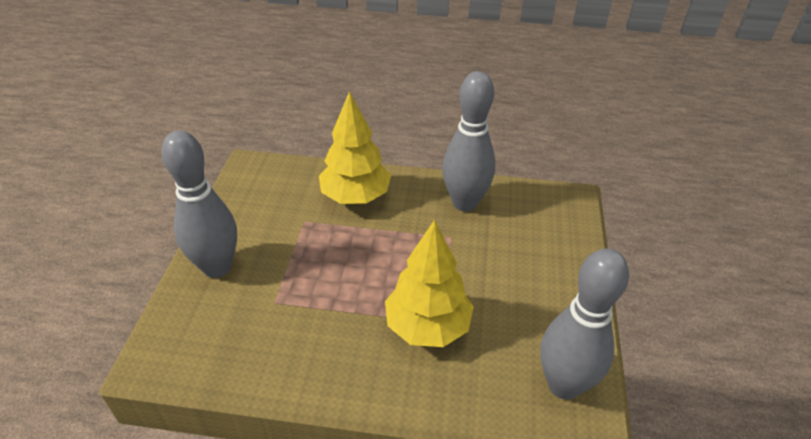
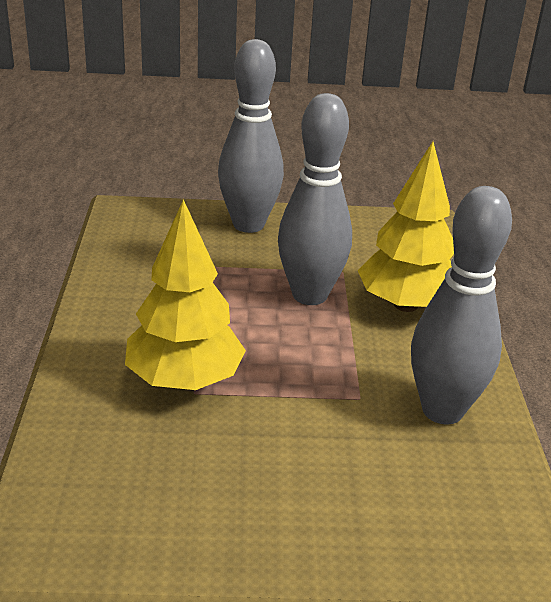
camera: 80 degrees right, 10 degrees down
(563, 385) = (92, 516): grey bowling pin -> grey bowling pin (309, 295)

